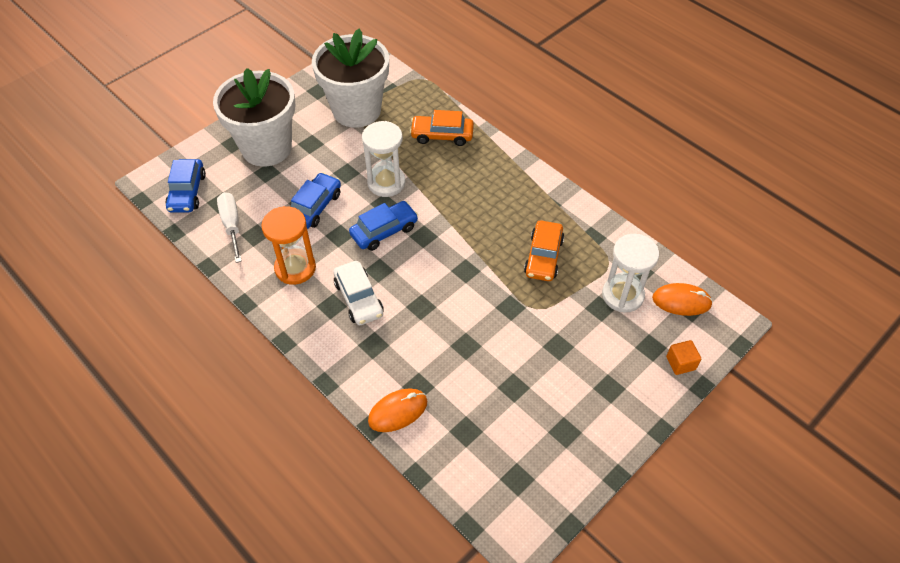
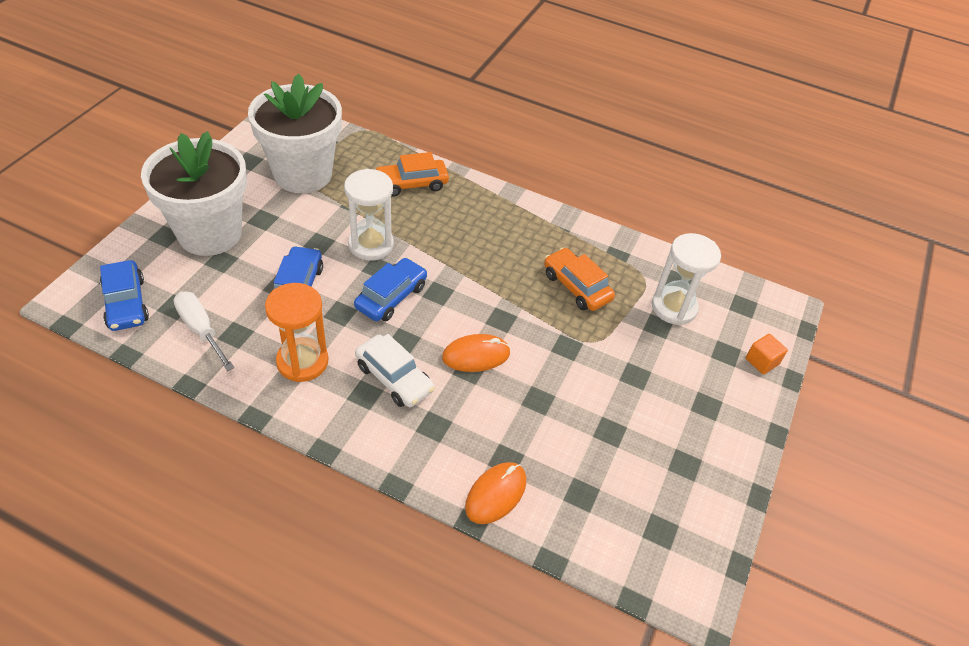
camera: 25 degrees left, 5 degrees down
(543, 257) = (576, 286): orange car -> orange car turned 150 degrees clockwise
(681, 301) = (732, 300): orange mouse -> orange mouse (476, 355)

